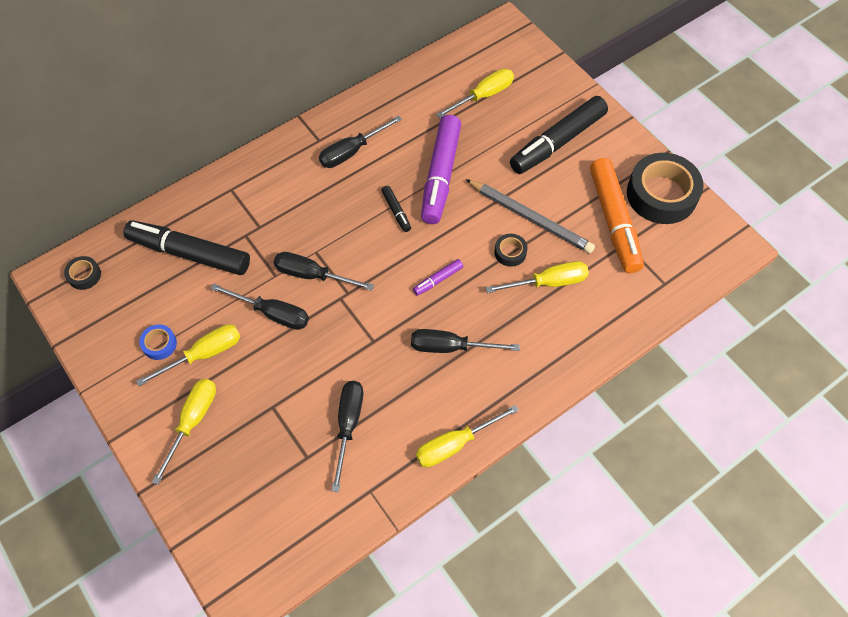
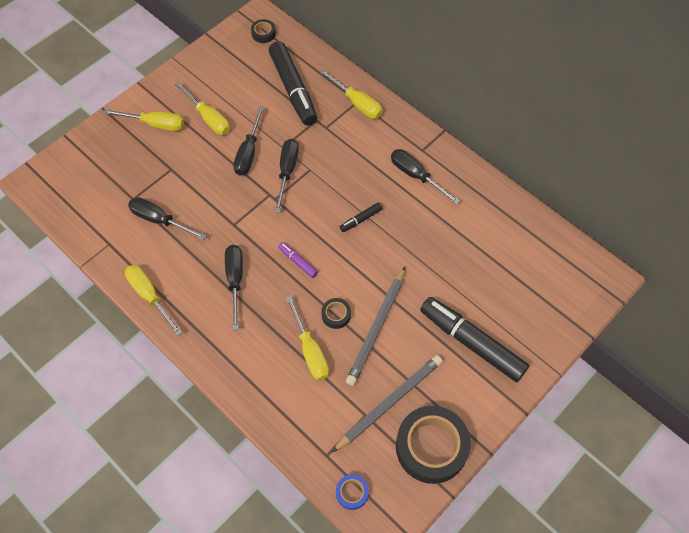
camera: 80 degrees right, 0 degrees up
(159, 344) = (213, 90): blue tape -> blue tape (352, 493)
(189, 253) = (293, 89): black marker -> black marker turned 150 degrees clockwise
(348, 425) = (160, 220): black screwdriver -> black screwdriver turned 150 degrees counterclockwise
(440, 175) = (407, 247): purple marker -> none
(483, 96) = (510, 270): yellow screwdriver -> yellow screwdriver (357, 103)
(613, 221) = (389, 403): orange marker -> grey pencil

